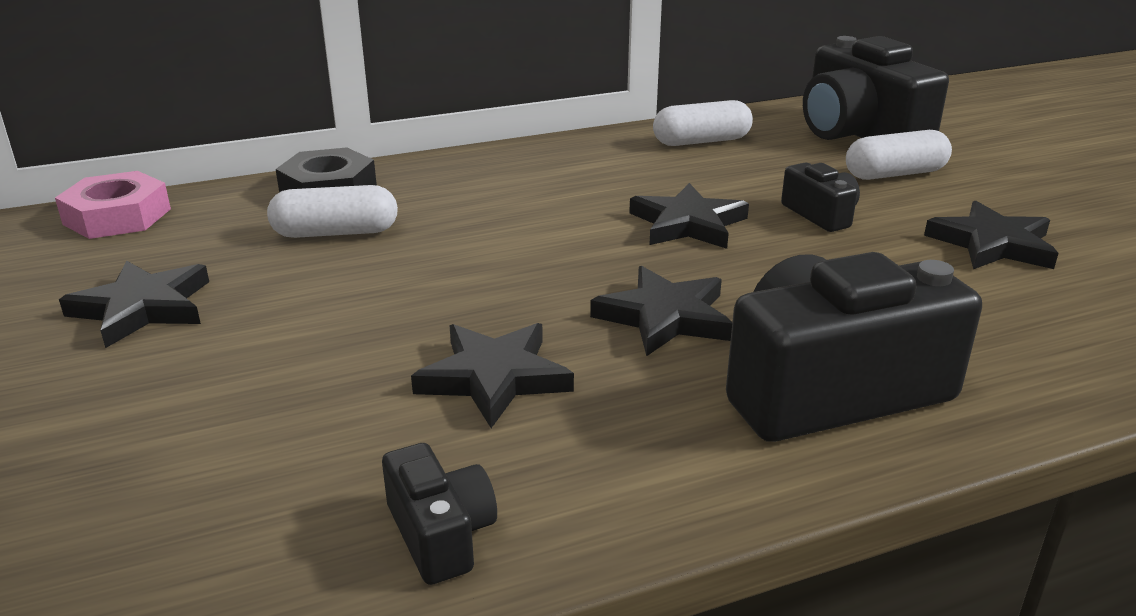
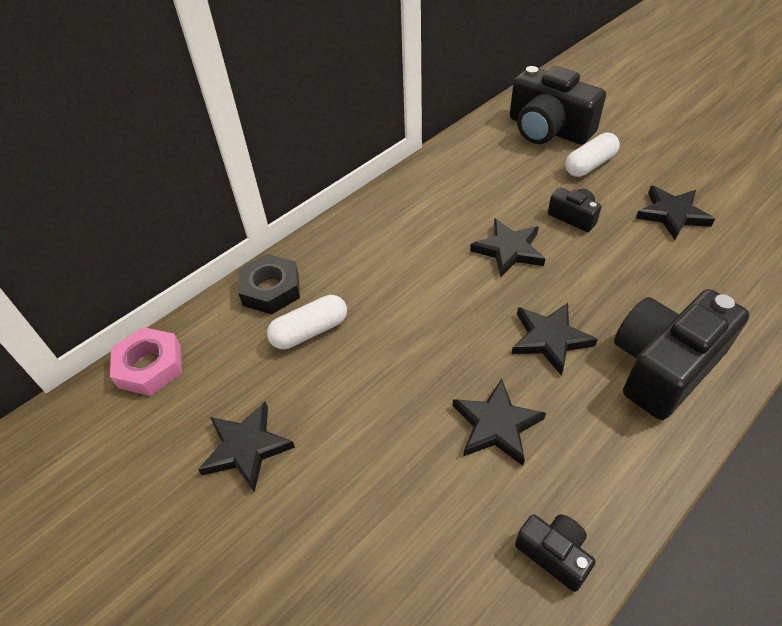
camera: 20 degrees left, 20 degrees up
(701, 141) = (465, 165): white capsule -> none

